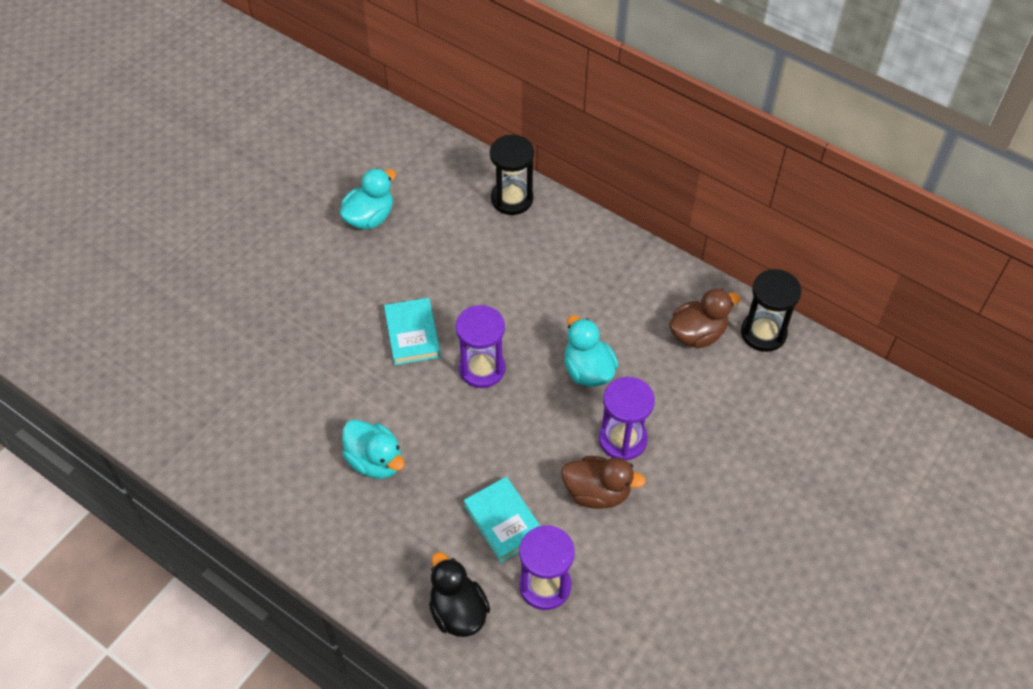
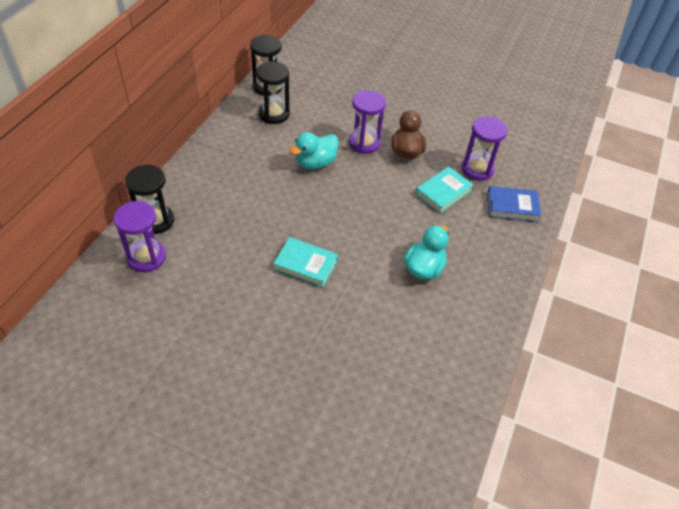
camera: 105 degrees left, 5 degrees down
(369, 217) = (182, 317): turquoise duck -> none
(412, 334) = (305, 265): turquoise book -> turquoise book turned 45 degrees clockwise
(458, 611) = (512, 206): black duck -> blue book
(482, 368) = (327, 218): purple hourglass -> purple hourglass (146, 257)
(697, 334) = (274, 114): brown duck -> black hourglass

